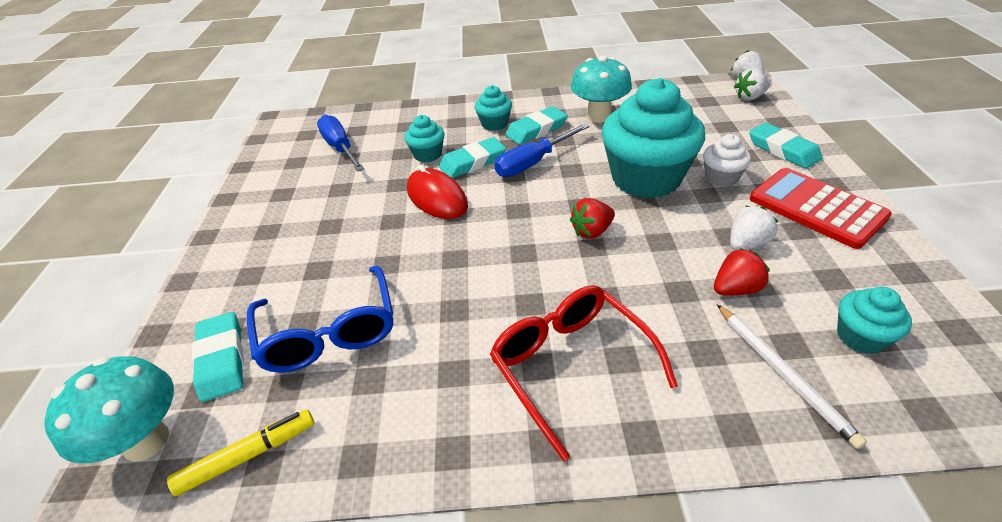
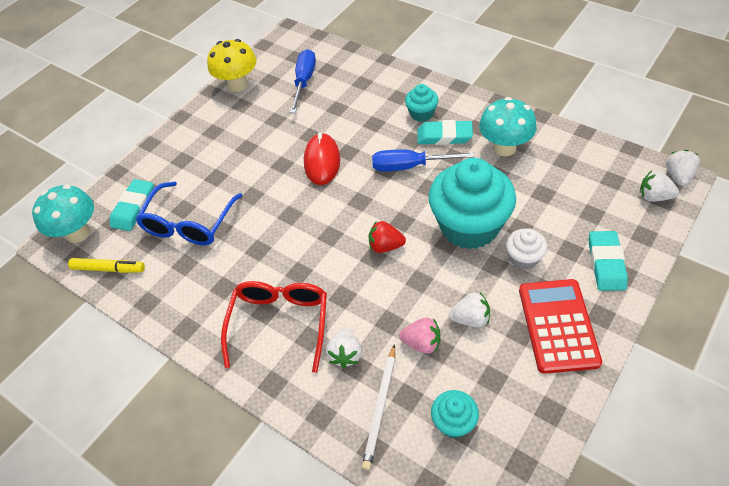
camera: 40 degrees right, 10 degrees up
(259, 180) = (238, 85): none -> yellow mushroom
(427, 154) = (351, 119): turquoise cupcake -> none
(473, 162) = (372, 143): turquoise eraser -> none
(680, 348) = (345, 354): none -> white strawberry
(736, 289) = (422, 343): red strawberry -> pink strawberry

